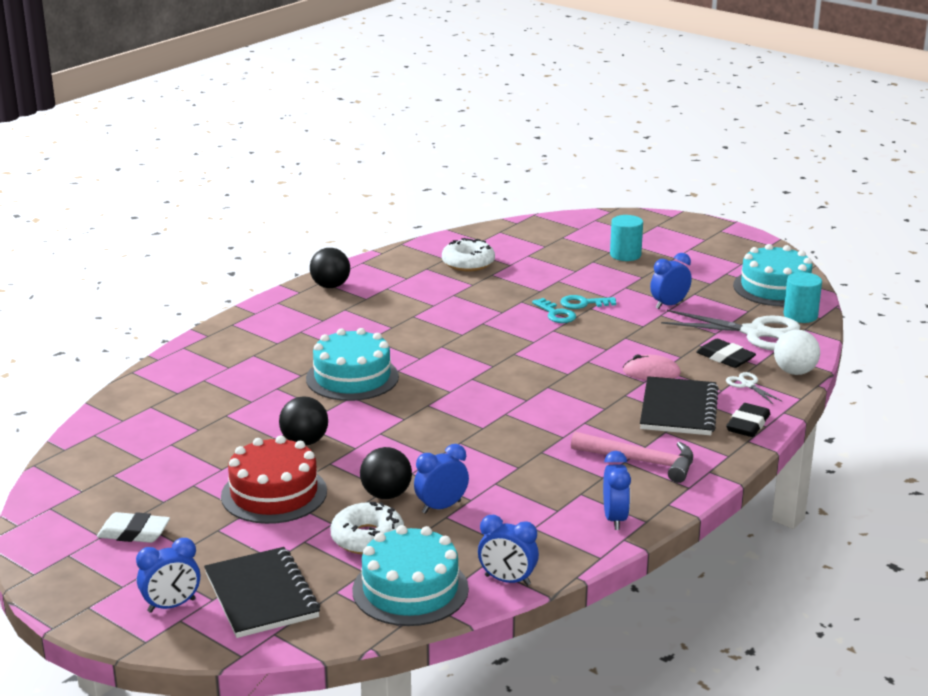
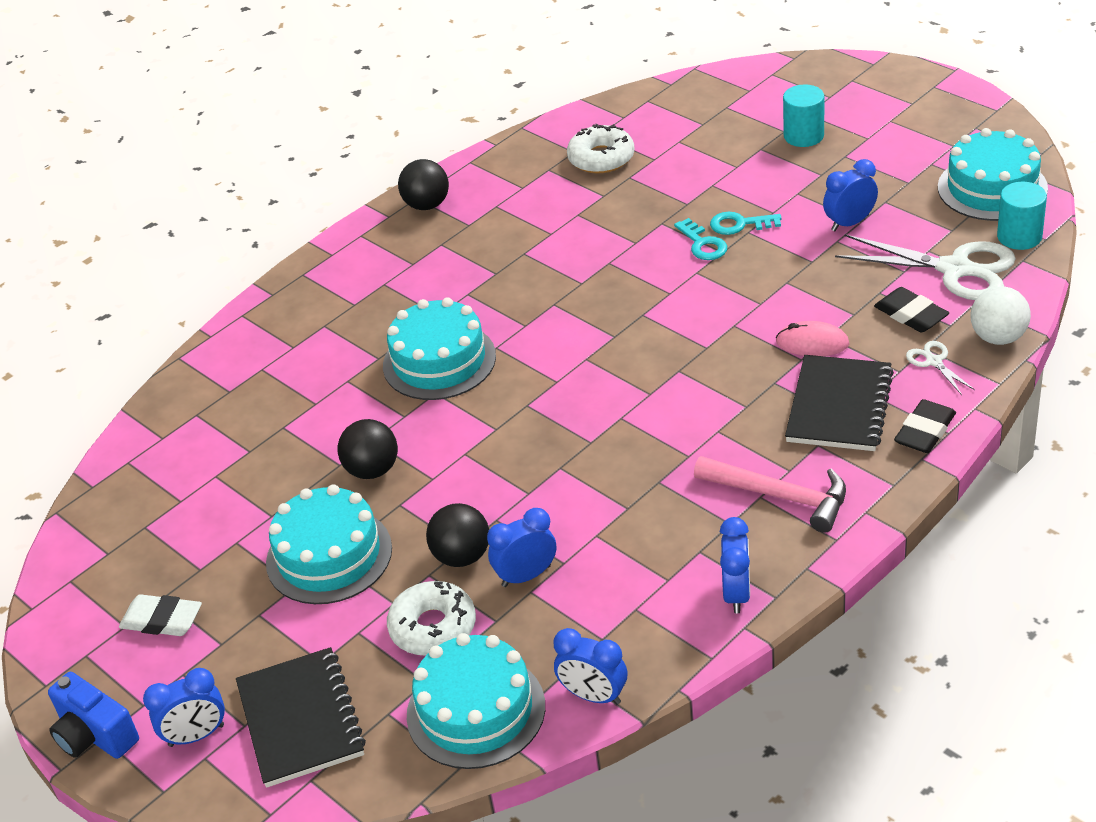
camera: 10 degrees right, 15 degrees up
(81, 605) = (95, 735): none -> blue camera
(274, 493) = (329, 555): red cake -> turquoise cake

